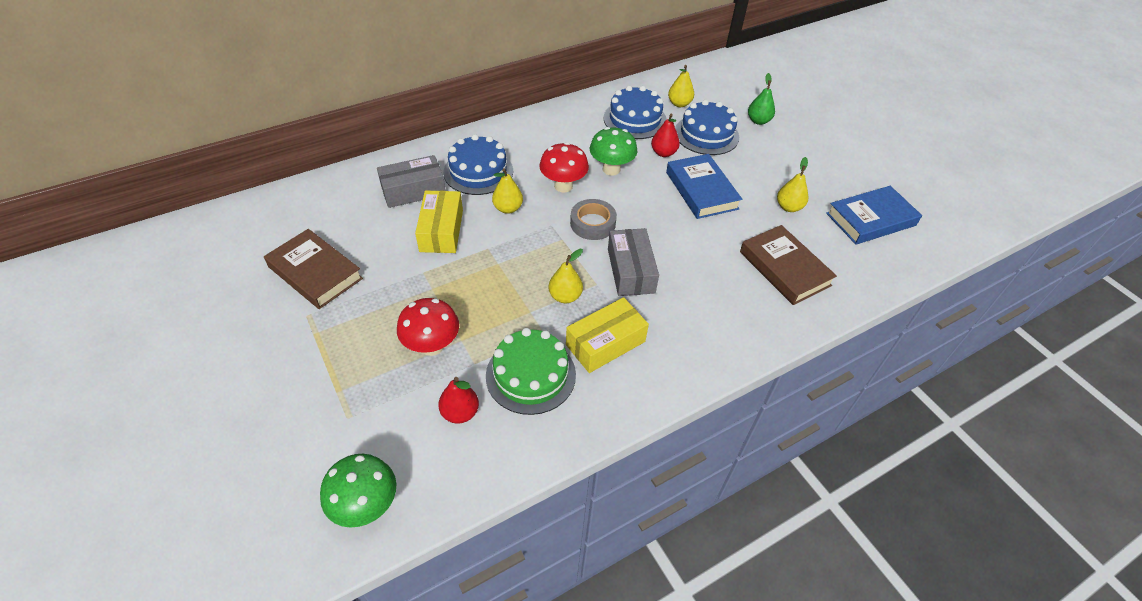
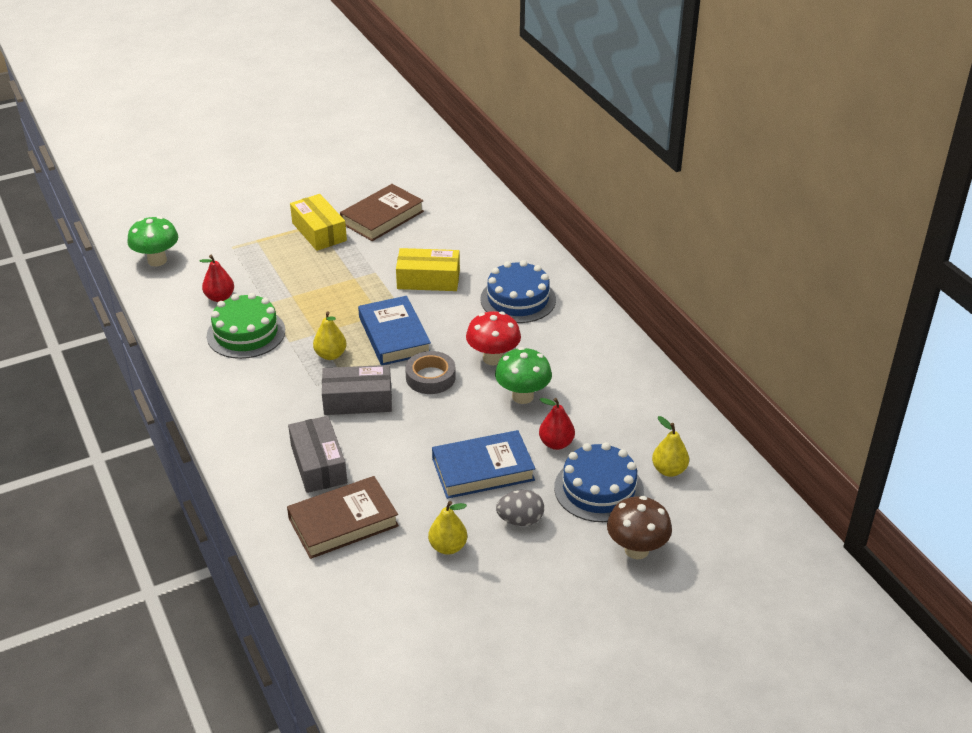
camera: 95 degrees right, 10 degrees down
(413, 190) = (487, 260): grey box -> grey box (318, 464)
(432, 346) = (289, 281): red mushroom -> none
(508, 208) = (458, 320): yellow pear -> none
(605, 343) = (269, 377): yellow box -> yellow box (319, 232)
(635, 119) = (626, 424): blue cake -> none
(749, 171) = (520, 520): none -> grey egg
(758, 121) = (636, 550): green pear -> brown mushroom
(870, 219) = (419, 628): blue book -> blue book (394, 335)

